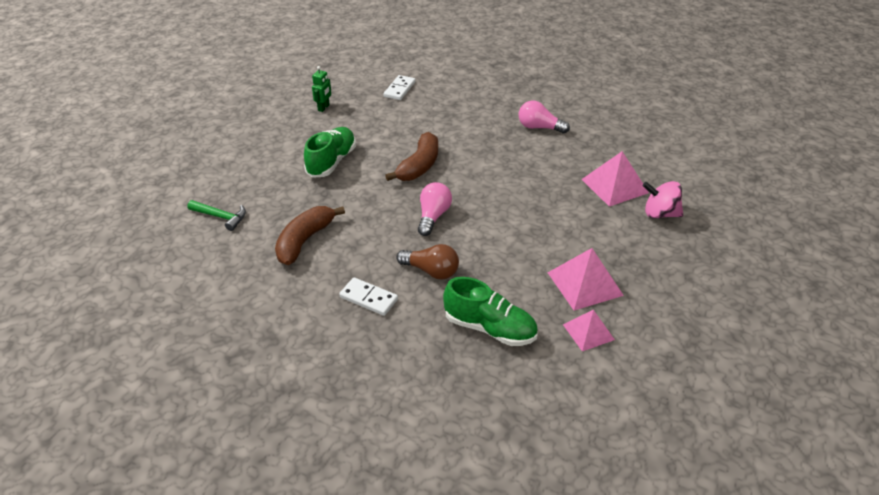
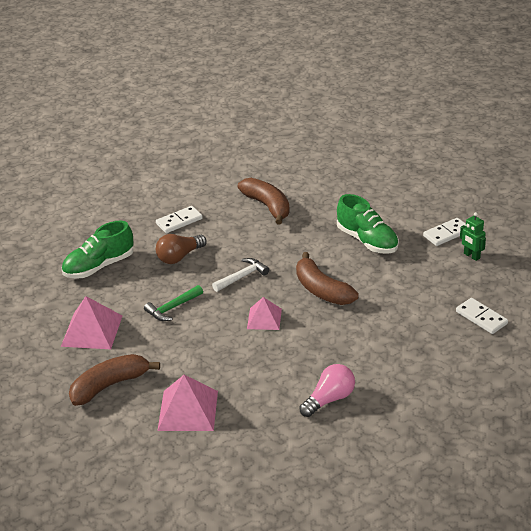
camera: 120 degrees right, 5 degrees down
(221, 217) = (330, 174): green hammer -> green hammer (172, 308)
(298, 125) = (446, 234): none -> white domino
(433, 216) = (242, 277): pink light bulb -> white hammer
(588, 332) = (48, 311): pink pyramid -> pink pyramid (264, 318)
(634, 239) = (109, 385): none -> brown banana
(660, 214) = (123, 421): pink spinning top -> none

